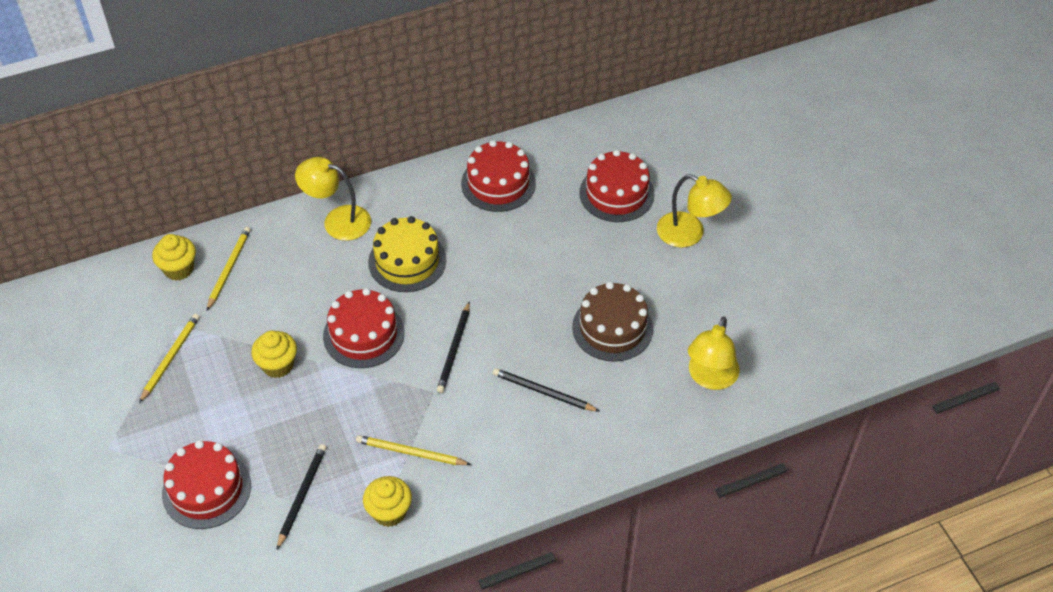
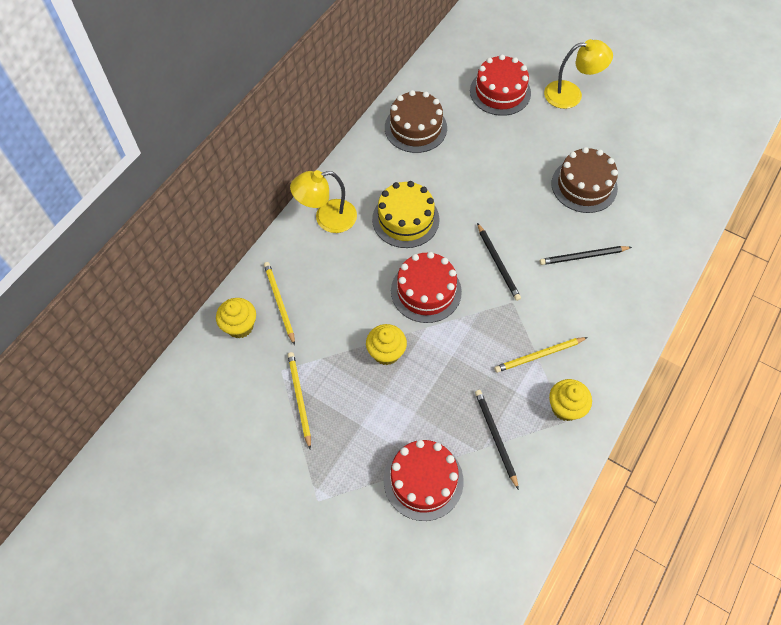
camera: 35 degrees left, 10 degrees up
(498, 183) = (415, 128): red cake -> brown cake
(710, 378) = (673, 183): yellow lamp -> none

